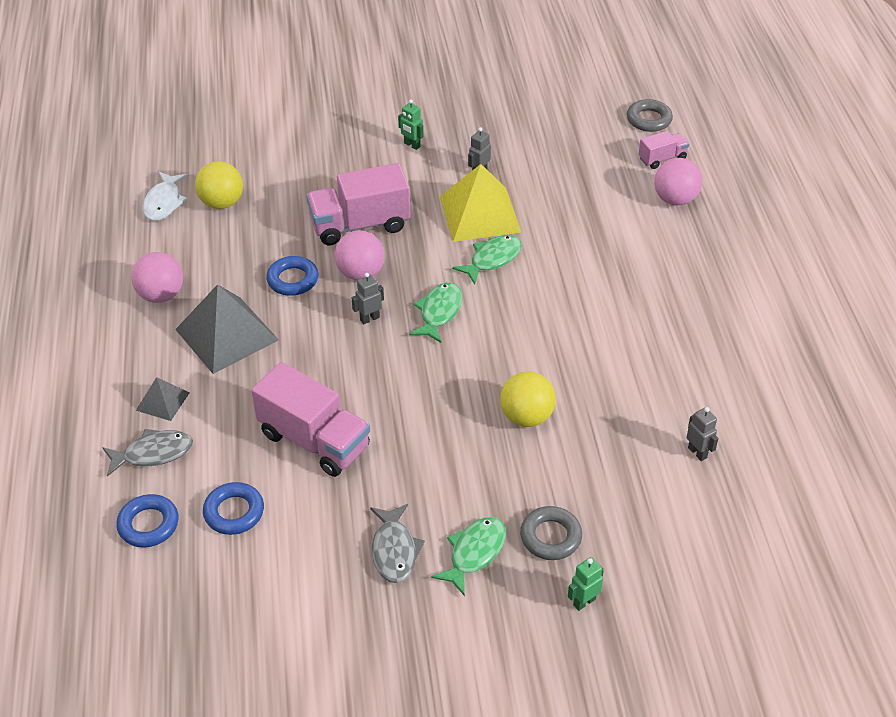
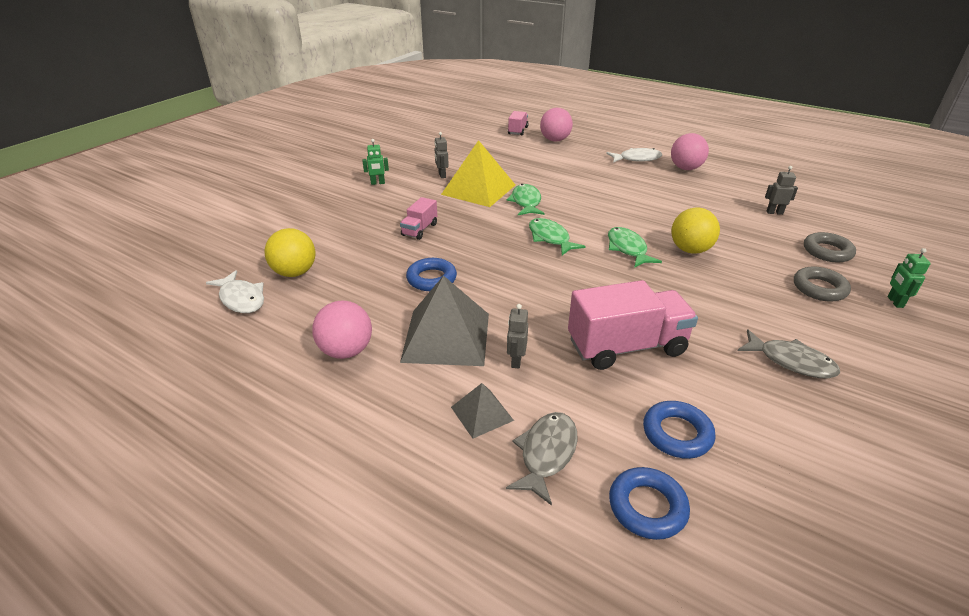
camera: 50 degrees left, 10 degrees down
(360, 225) = (419, 230): pink truck -> pink truck, size x0.51
(360, 273) = (468, 249): pink ball -> pink ball (685, 168)
(369, 318) = (520, 265): grey robot -> grey robot (516, 361)
(474, 553) = (817, 325): green fish -> green fish (627, 249)
(649, 119) = (482, 122): grey ring -> grey ring (827, 251)
(708, 287) = (637, 159): none -> white fish

